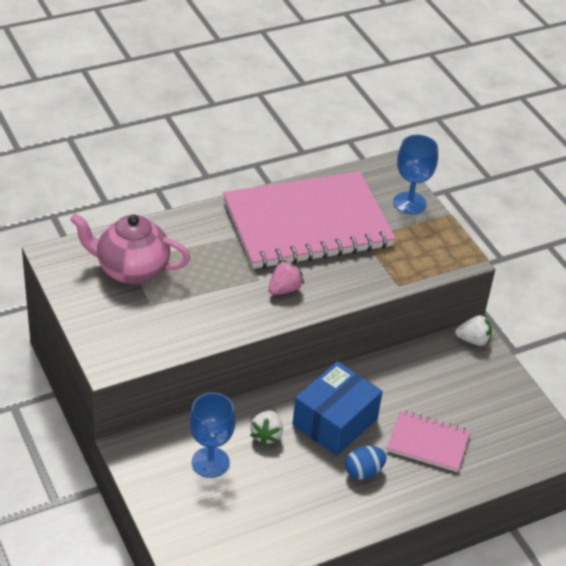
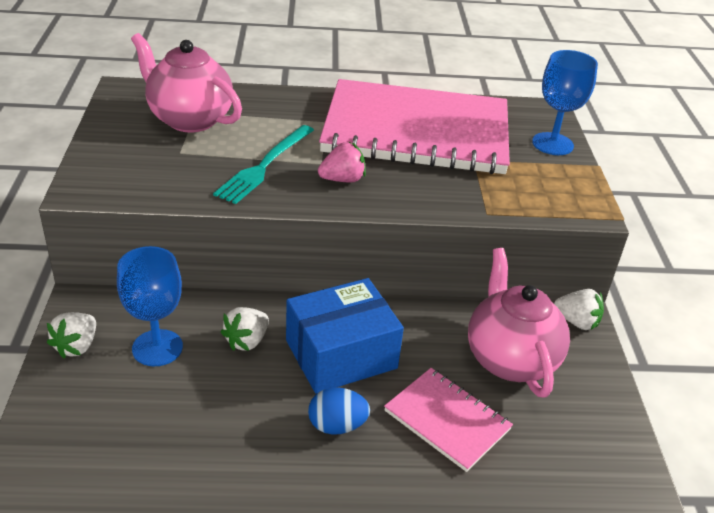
camera: 25 degrees right, 5 degrees down
(154, 482) = (77, 346): none -> white strawberry
(221, 296) = (265, 165): none -> turquoise fork
(444, 384) = (510, 358): none -> pink teapot

